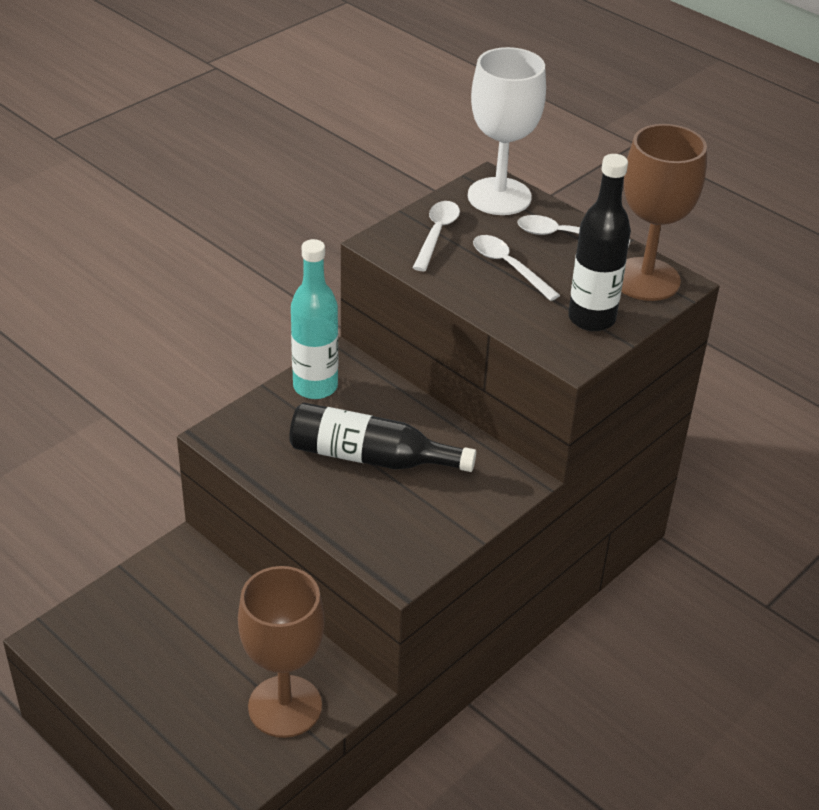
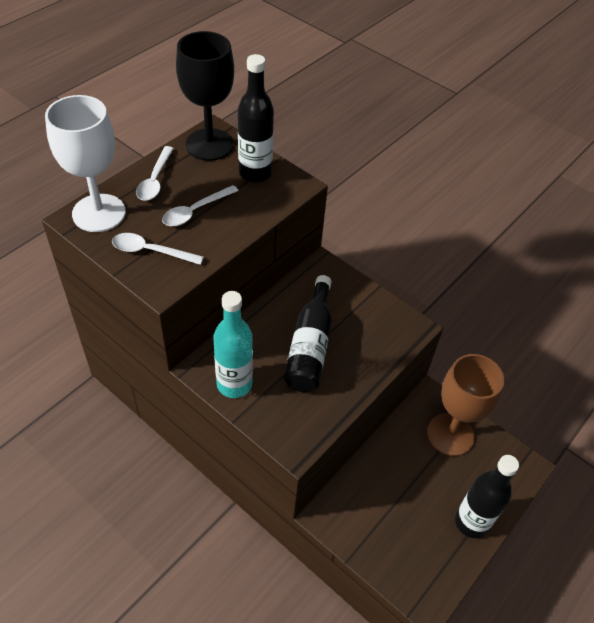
camera: 95 degrees left, 10 degrees up
(142, 707) = (471, 522): none -> black bottle
(645, 279) = (209, 145): brown goblet -> black goblet

